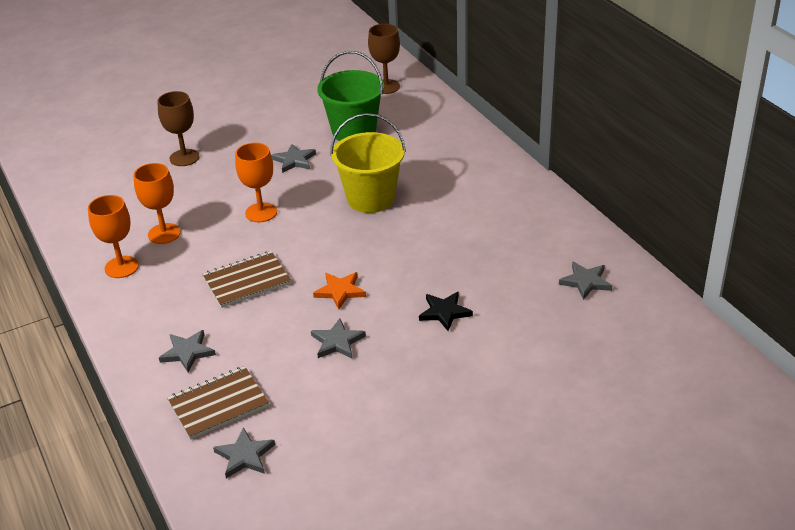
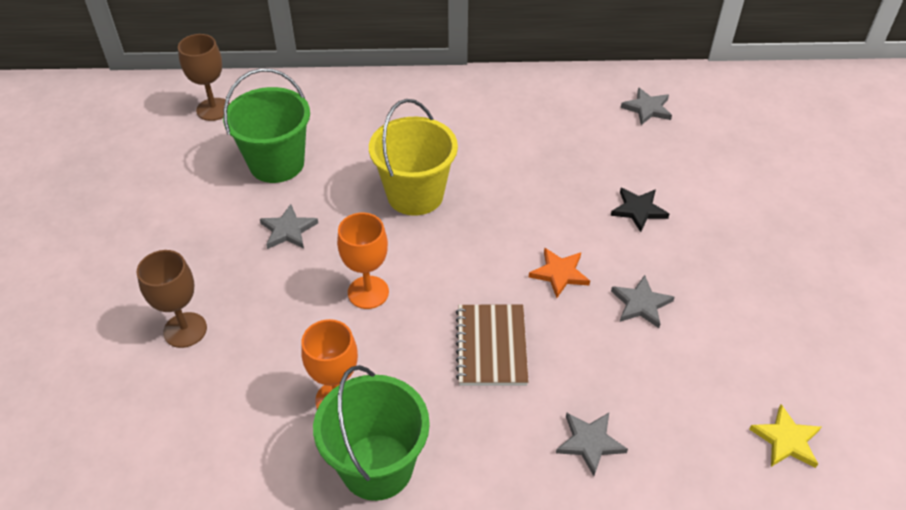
camera: 65 degrees left, 10 degrees up
(121, 267) = (377, 466): orange goblet -> green bucket
(218, 404) = (694, 439): brown notebook -> none
(244, 456) = (786, 440): grey star -> yellow star

